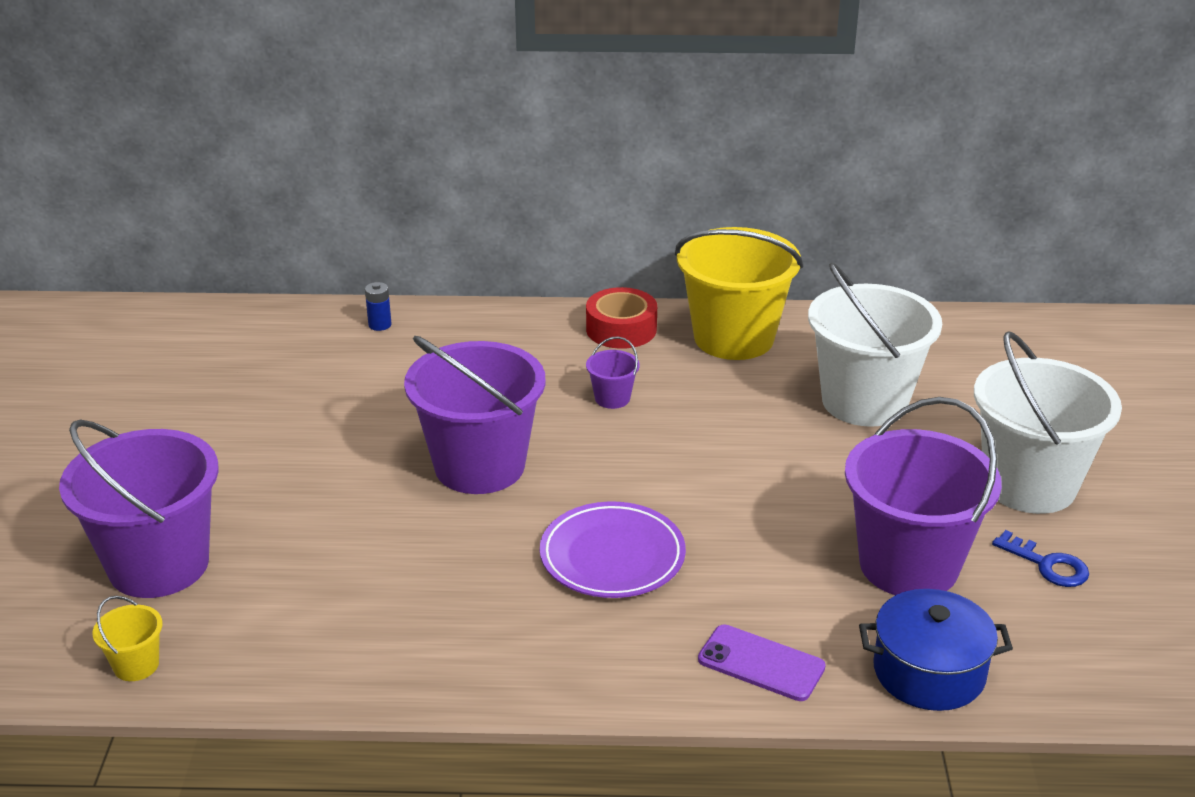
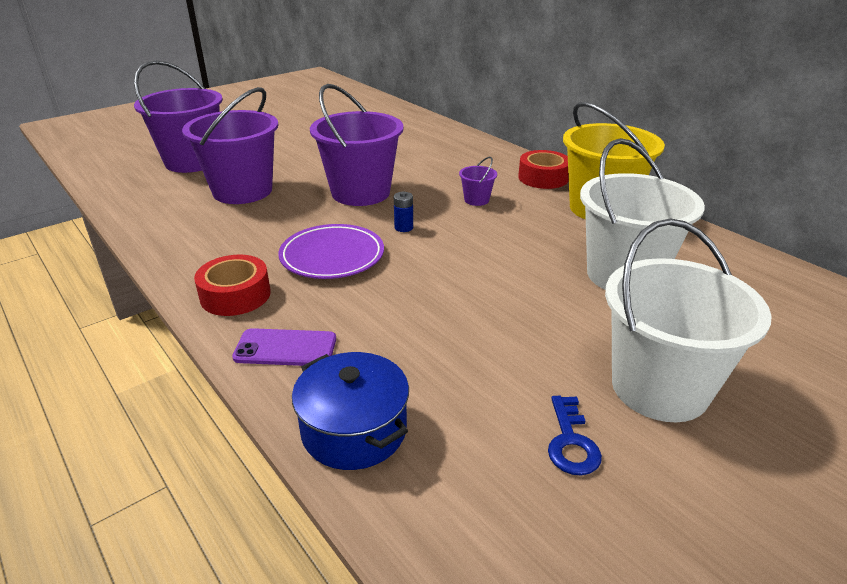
camera: 50 degrees right, 0 degrees up
(136, 665) = (117, 184): yellow bucket -> none
(380, 325) = (436, 130): blue battery -> blue battery (403, 227)
(615, 660) = (235, 295): none -> red tape
(761, 663) = (285, 348): purple phone -> purple phone turned 75 degrees counterclockwise
(908, 565) = (470, 368): purple bucket -> purple bucket (242, 191)

